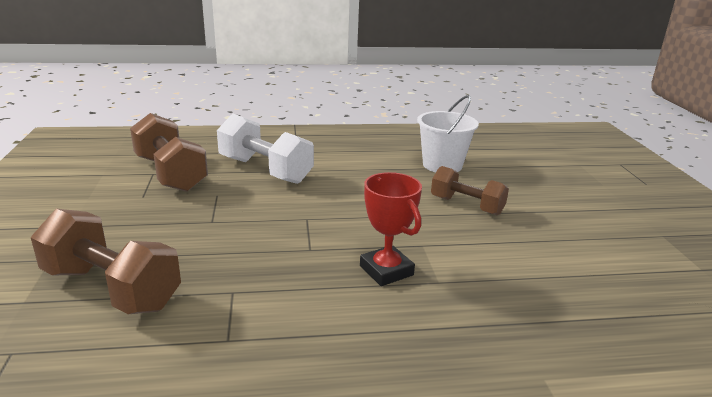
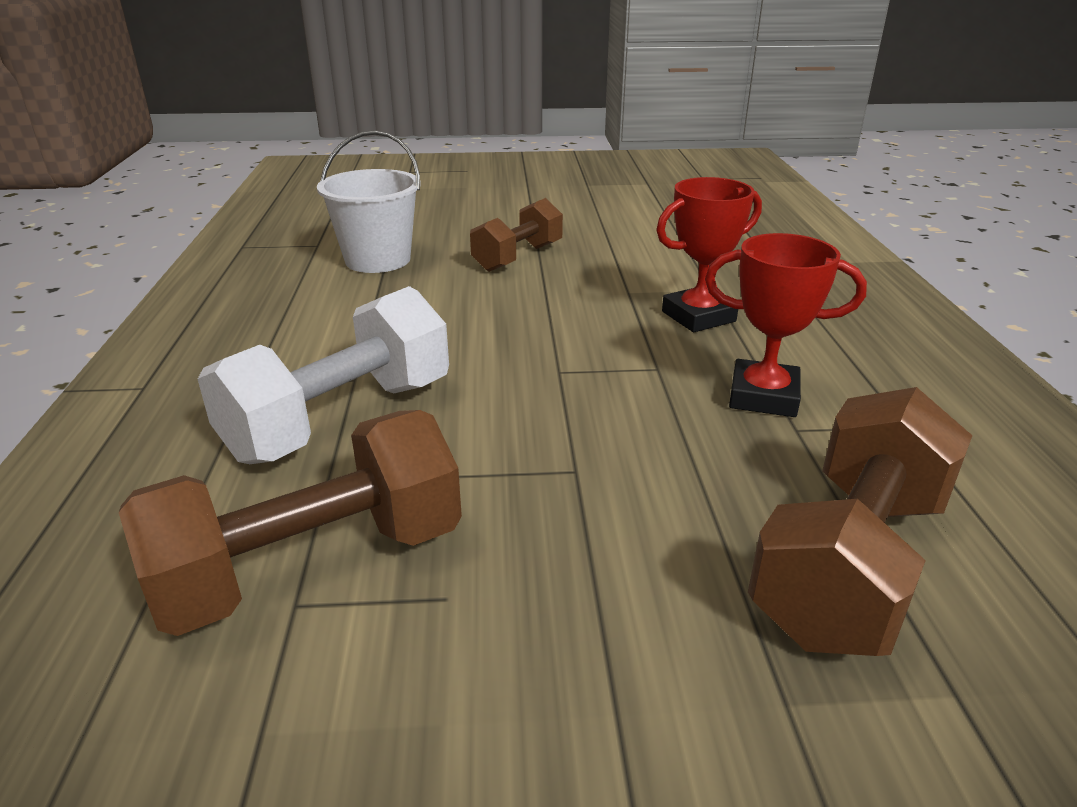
camera: 85 degrees left, 5 degrees up
(272, 284) = (763, 396): none -> red trophy

